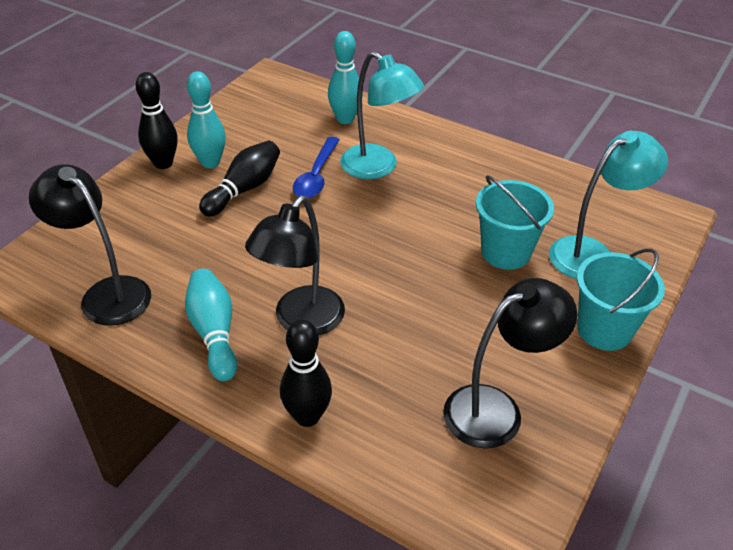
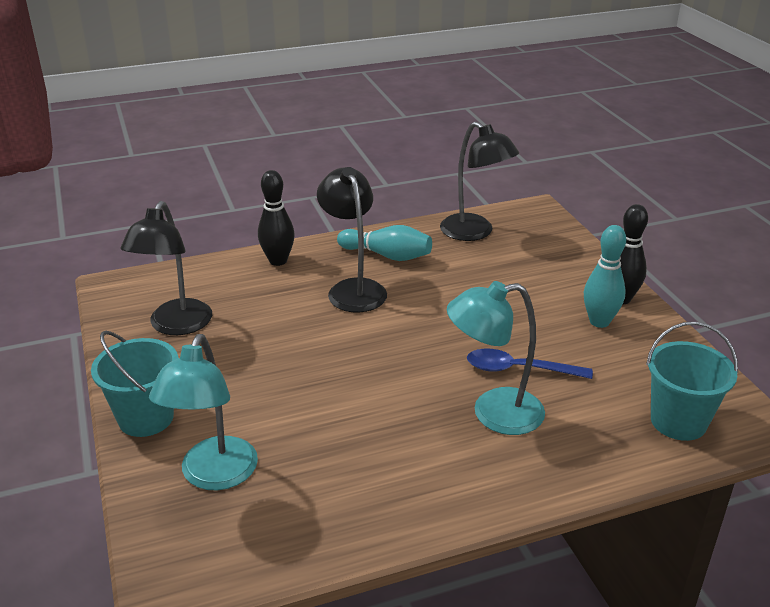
camera: 130 degrees right, 10 degrees down
(107, 293) = (474, 232): black lamp -> black lamp turned 60 degrees clockwise
(244, 189) = (538, 323): black bowling pin -> none
(316, 176) = (519, 369): blue spoon -> blue spoon turned 45 degrees counterclockwise
(345, 119) = (608, 436): turquoise bowling pin -> none
(505, 252) = (287, 421): turquoise bucket -> turquoise bucket (678, 421)

